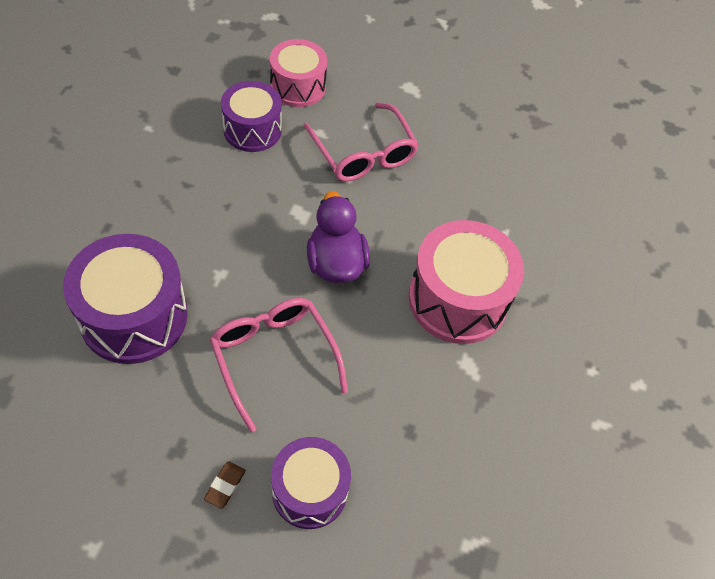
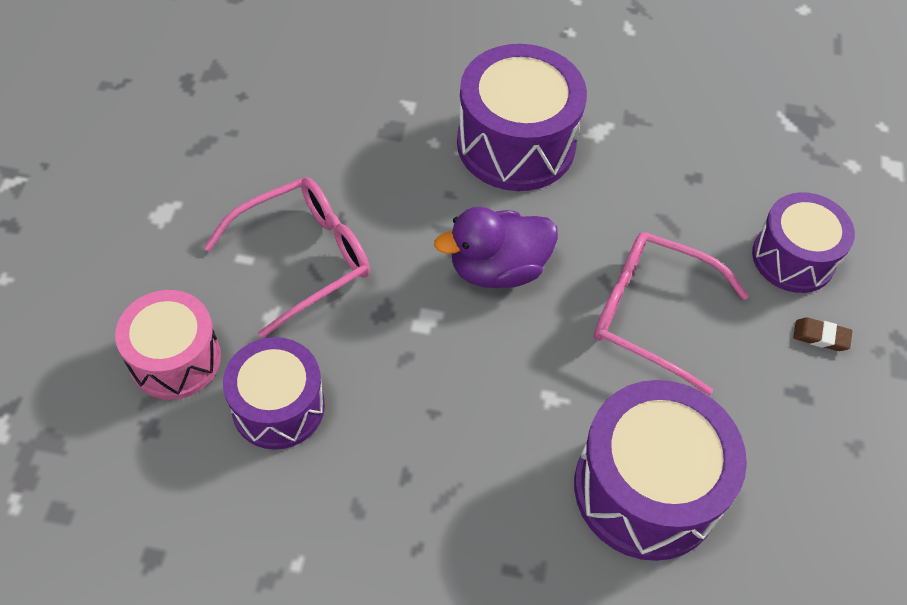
camera: 95 degrees left, 0 degrees up
(274, 358) = (652, 315): pink glasses -> pink glasses turned 60 degrees clockwise
(458, 299) = (516, 144): pink drum -> purple drum

